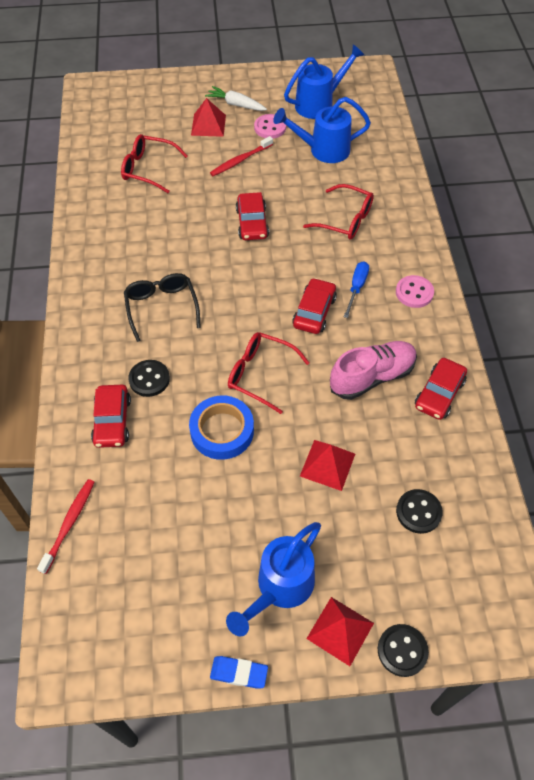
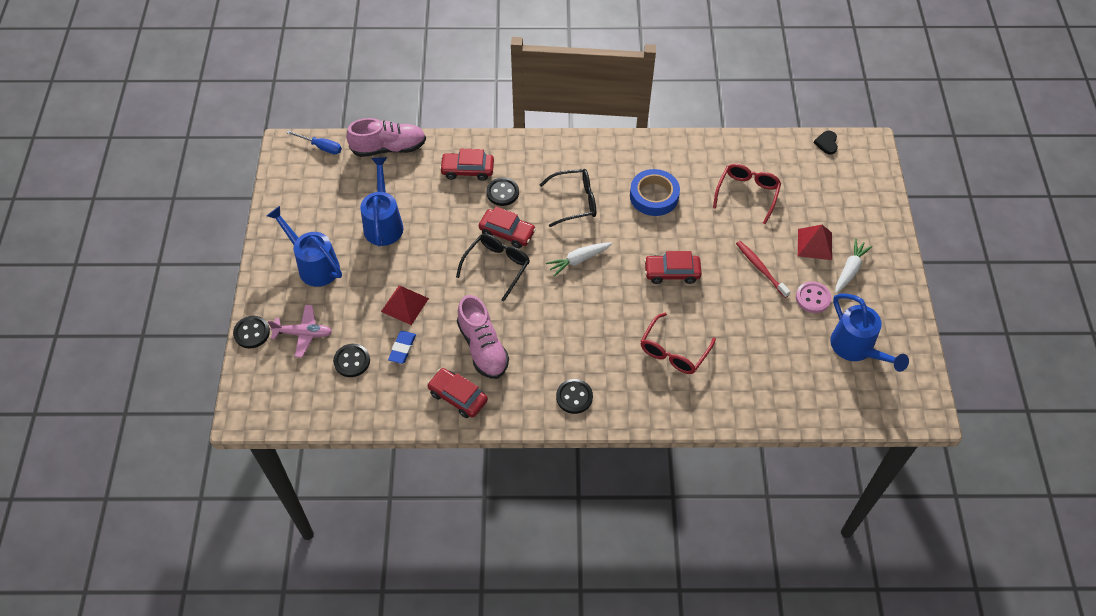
camera: 95 degrees right, 0 degrees up
(69, 523) = (389, 148): red toothbrush -> pink shoe
(83, 114) = (826, 143): none -> black heart
(222, 431) = (447, 238): blue tape -> blue tape (654, 196)
(239, 673) = (263, 238): blue eraser -> blue eraser (402, 348)
(244, 299) = (578, 260): none -> white carrot
(261, 374) = (496, 267): red glasses -> black glasses
(314, 312) = (559, 312): red car -> red car (507, 232)
(323, 150) = (778, 344): blue watering can -> blue watering can (383, 223)
(340, 631) = (275, 297): red pyramid -> none
(356, 288) = (584, 349): blue screwdriver -> blue screwdriver (321, 147)
(390, 579) = (303, 334): none -> pink plane
(414, 293) = (574, 397): pink button -> black button

